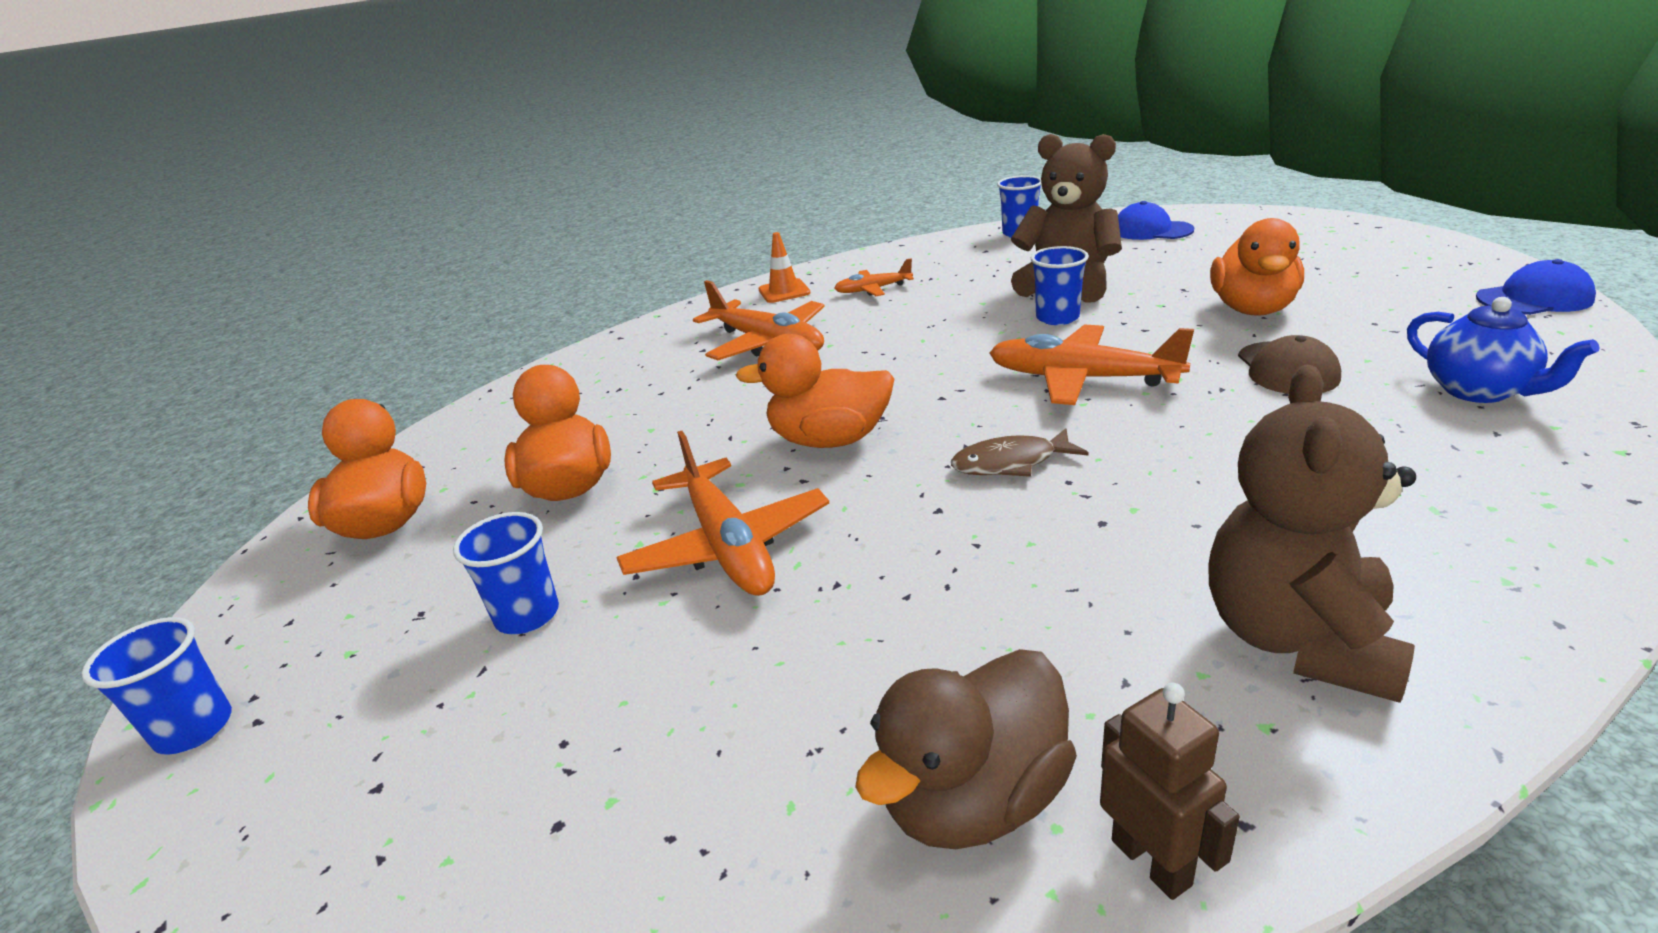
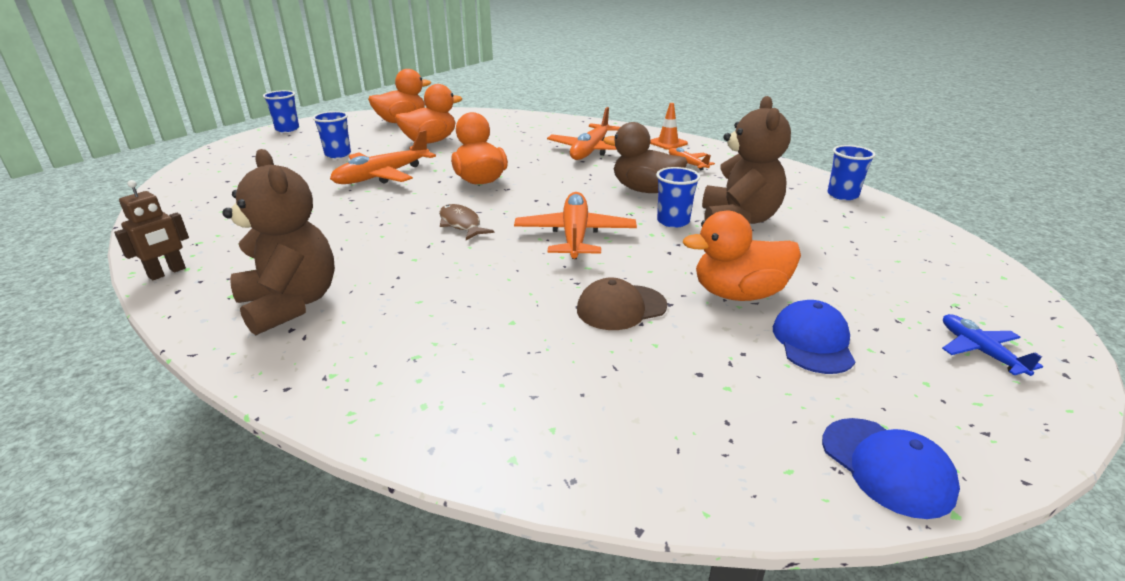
camera: 65 degrees right, 0 degrees up
(974, 798) = (212, 239): brown duck -> brown duck (645, 190)
(1151, 230) = (907, 246): blue cap -> blue cap (813, 342)
(1297, 638) = (290, 304): brown teddy bear -> brown teddy bear turned 60 degrees clockwise
(1350, 242) = (980, 351): none -> blue plane
(1478, 391) = (611, 395): blue teapot -> none

